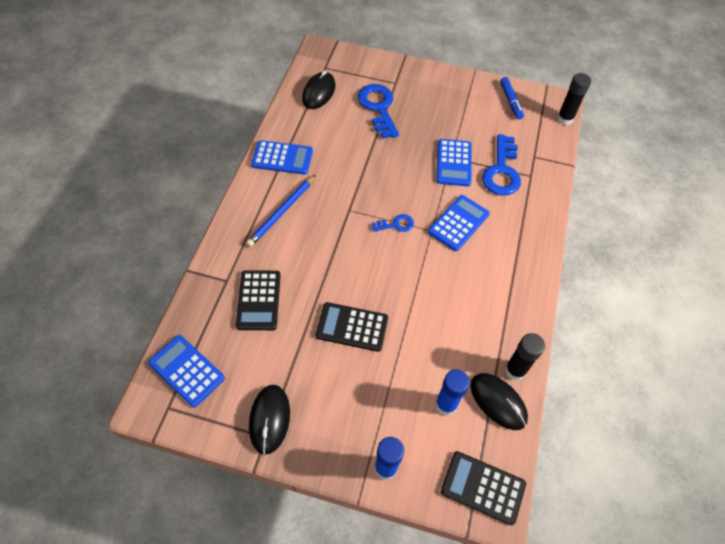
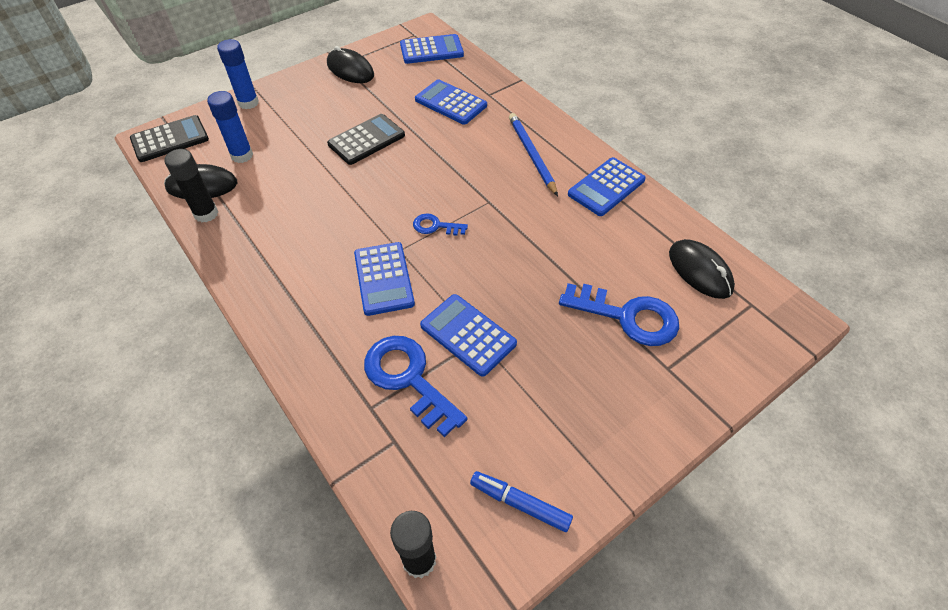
camera: 130 degrees right, 5 degrees down
(259, 300) = (450, 103): black calculator -> blue calculator
(396, 224) = (435, 226): blue key -> blue key turned 75 degrees clockwise

